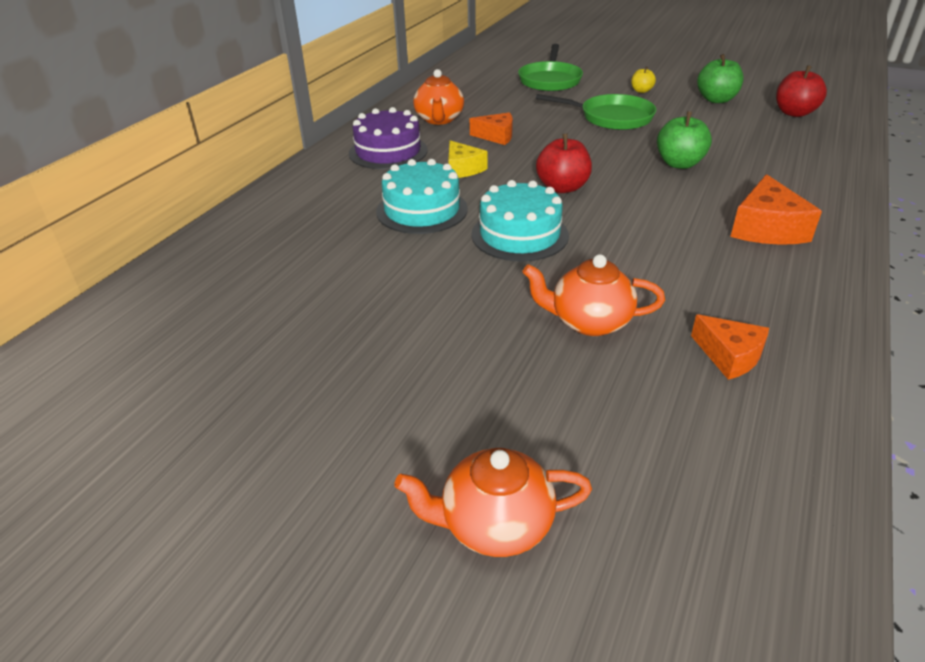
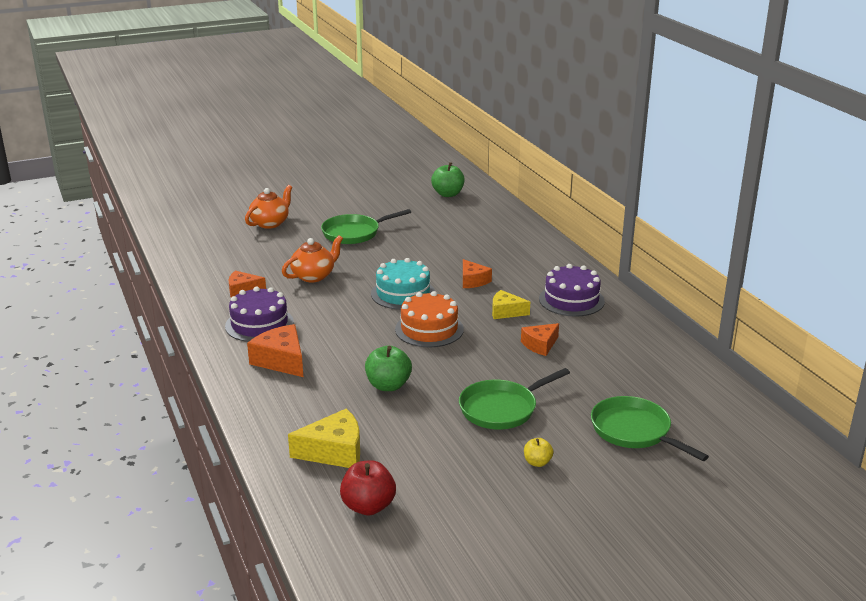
camera: 130 degrees right, 10 degrees down
(402, 375) = (354, 233): none -> green pan
(422, 210) = (473, 281): turquoise cake -> orange cheese
(439, 119) = (606, 338): orange teapot -> none
(562, 187) = (429, 329): red apple -> orange cake
(716, 100) = (457, 488): green apple -> green apple (448, 194)
(753, 284) = (259, 324): none -> purple cake
(788, 144) = (334, 451): none -> yellow cheese

